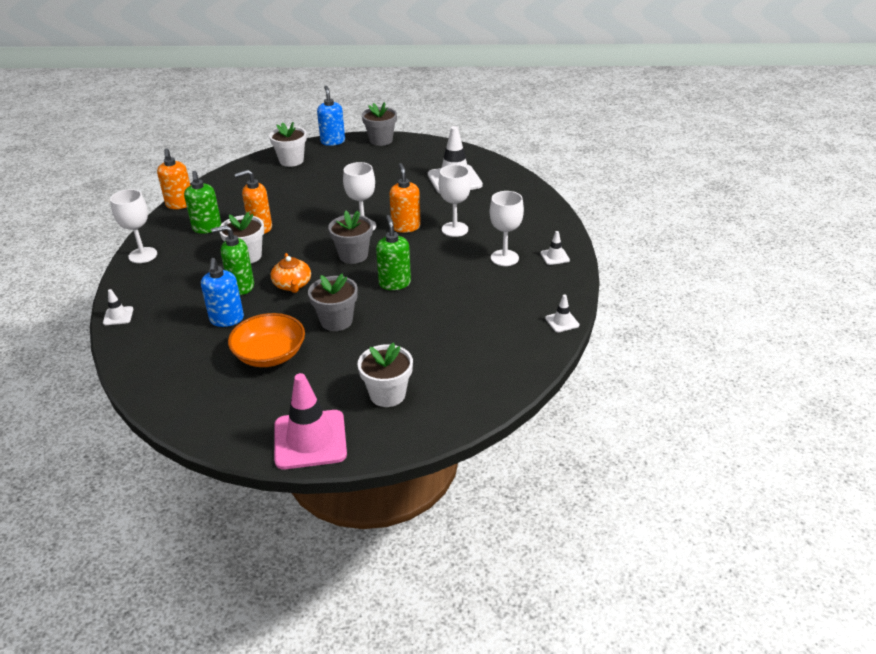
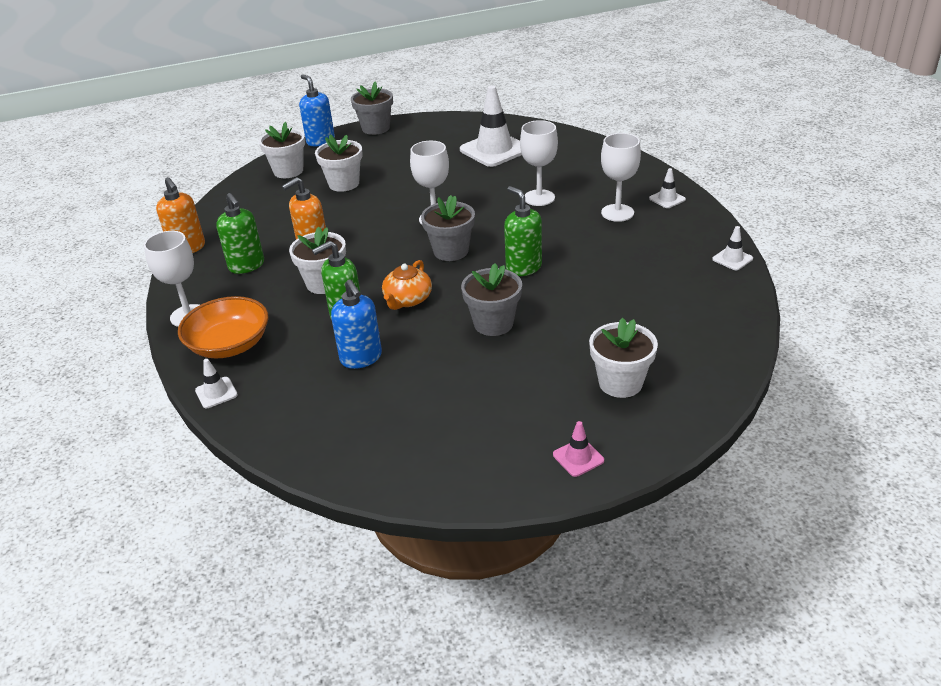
camera: 20 degrees left, 0 degrees up
(270, 354) = (448, 381): orange bowl -> orange bowl (229, 344)
(292, 285) = (407, 300): orange teapot -> orange teapot turned 60 degrees clockwise
(310, 439) = (578, 457): pink traffic cone -> pink traffic cone, size x0.45
(321, 181) = (344, 184): none -> white flower pot
(406, 227) = (483, 208): orange soap dispenser -> none

